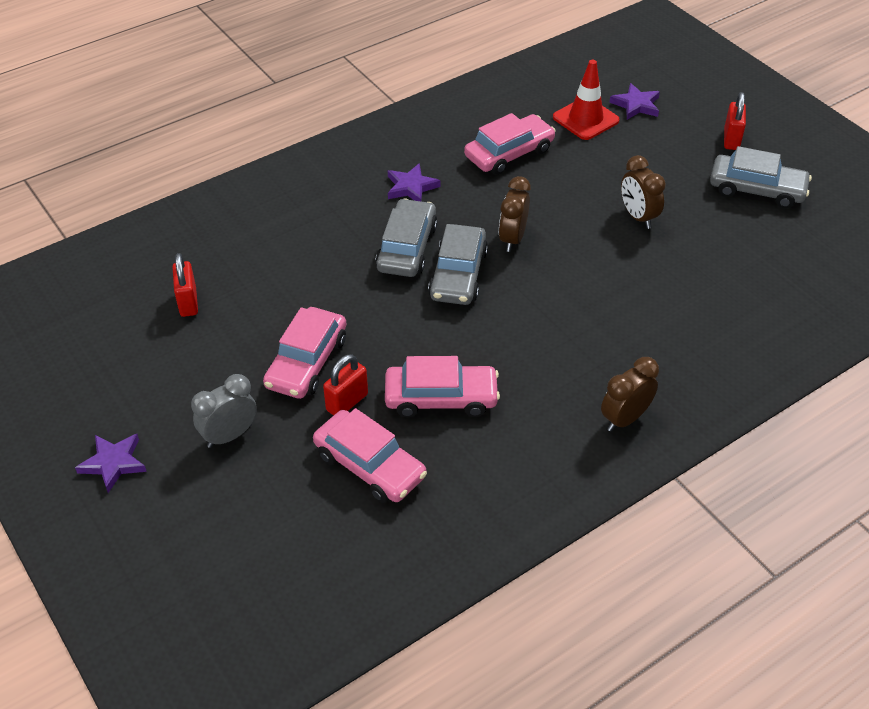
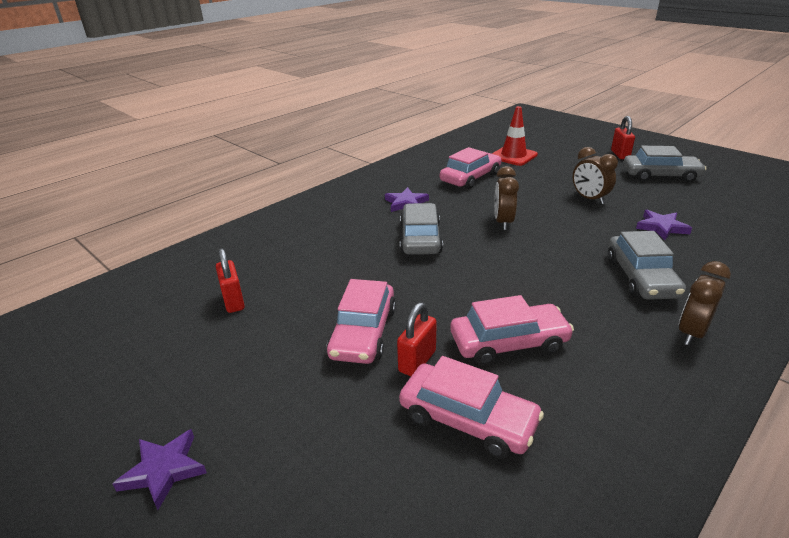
camera: 10 degrees left, 15 degrees down
(229, 435) = (300, 414): grey clock -> none
(458, 274) = (472, 249): grey car -> grey car (641, 277)
(636, 105) = (542, 146): purple star -> purple star (661, 227)

